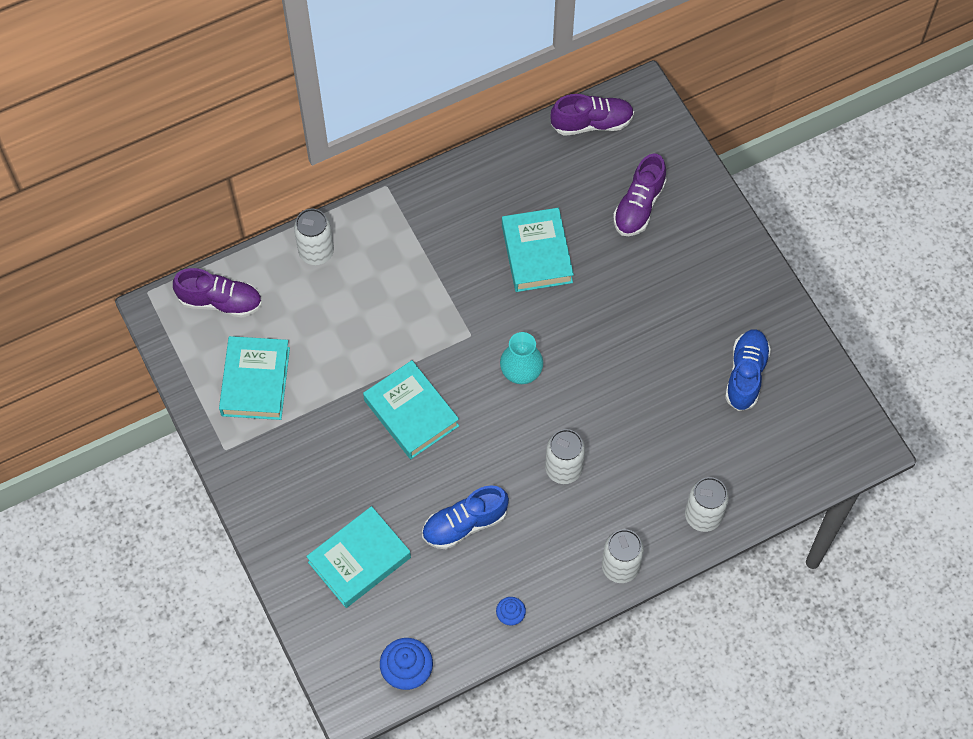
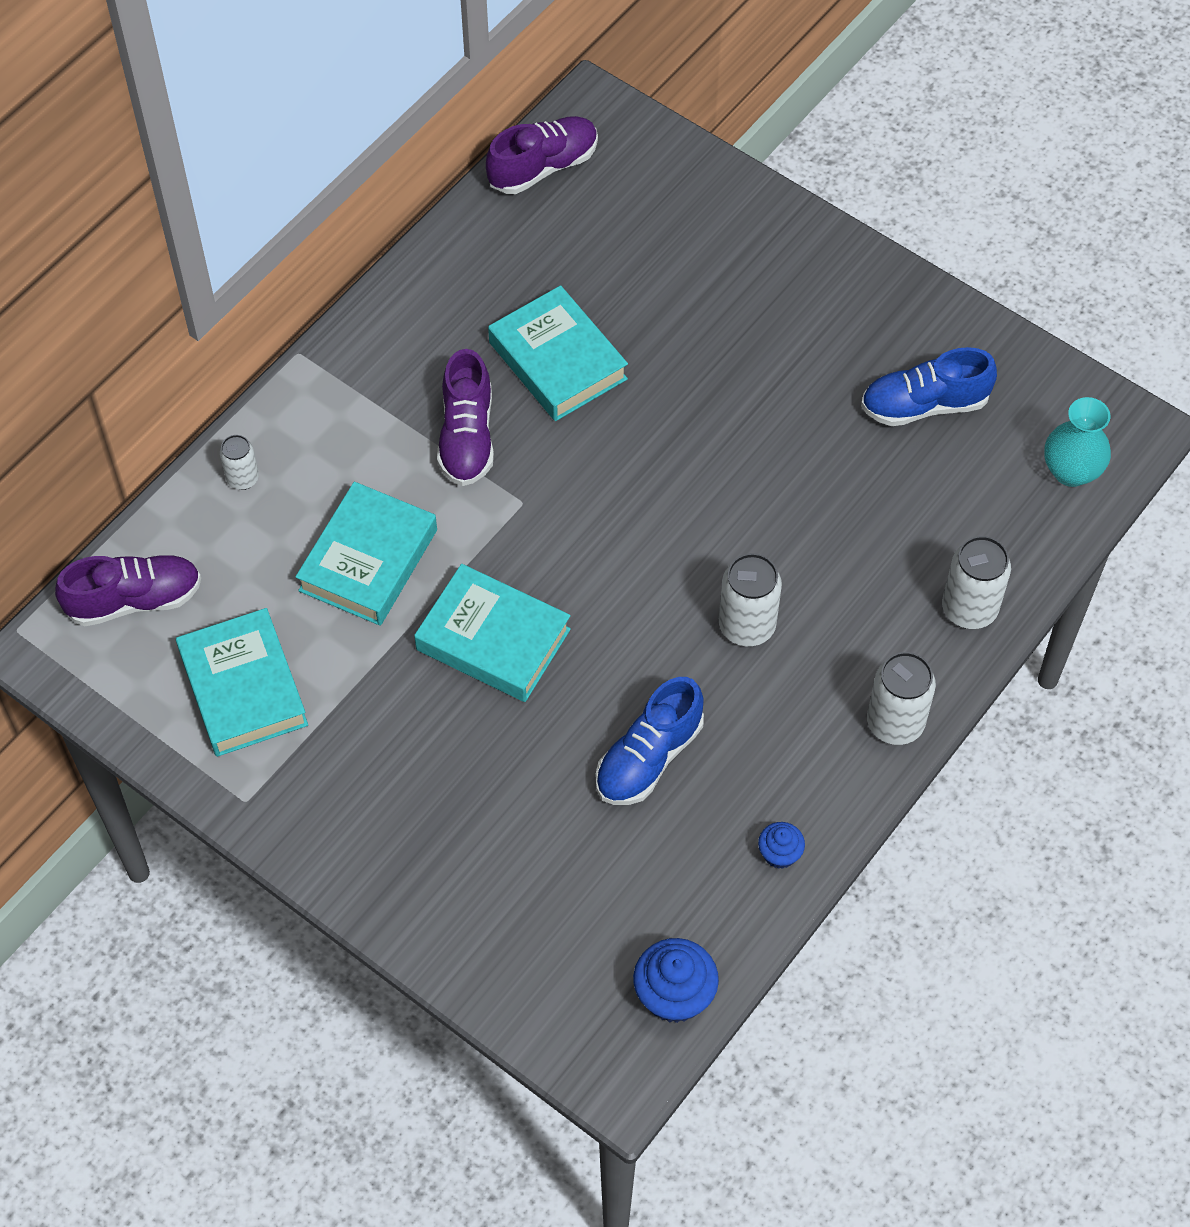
camera: 25 degrees left, 5 degrees down
(316, 252) = (243, 478): white can -> white can, size x0.60
(359, 560) = (524, 870): turquoise book -> turquoise book (368, 560)
(521, 372) = (619, 523): turquoise vase -> turquoise vase (1071, 471)
(639, 206) = (664, 247): purple shoe -> purple shoe (467, 437)
(745, 375) = (924, 405): blue shoe -> blue shoe turned 90 degrees counterclockwise

